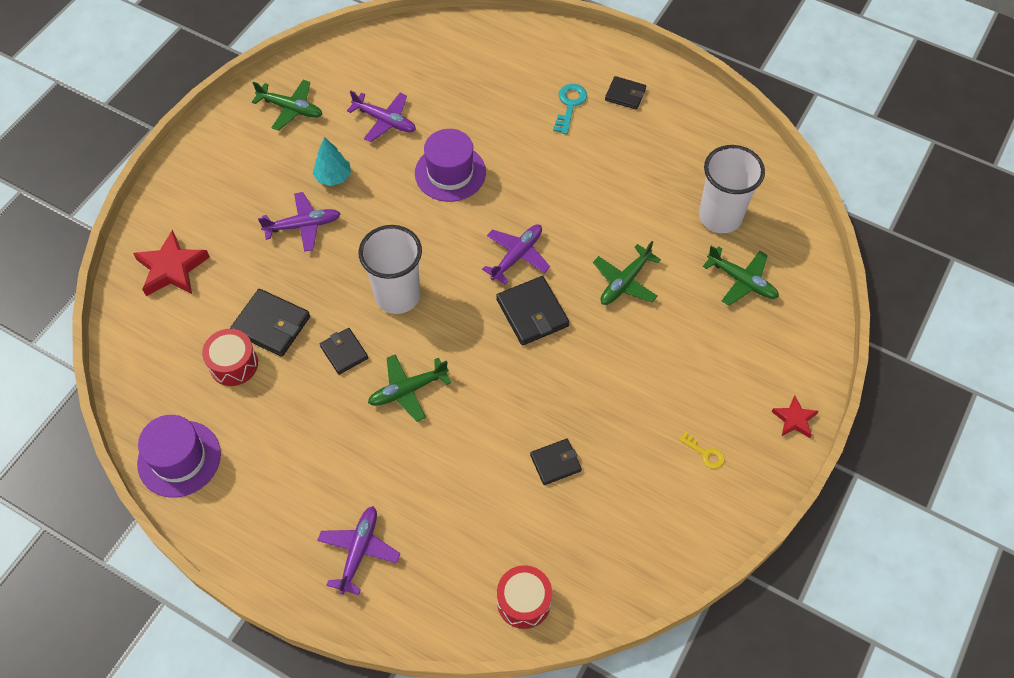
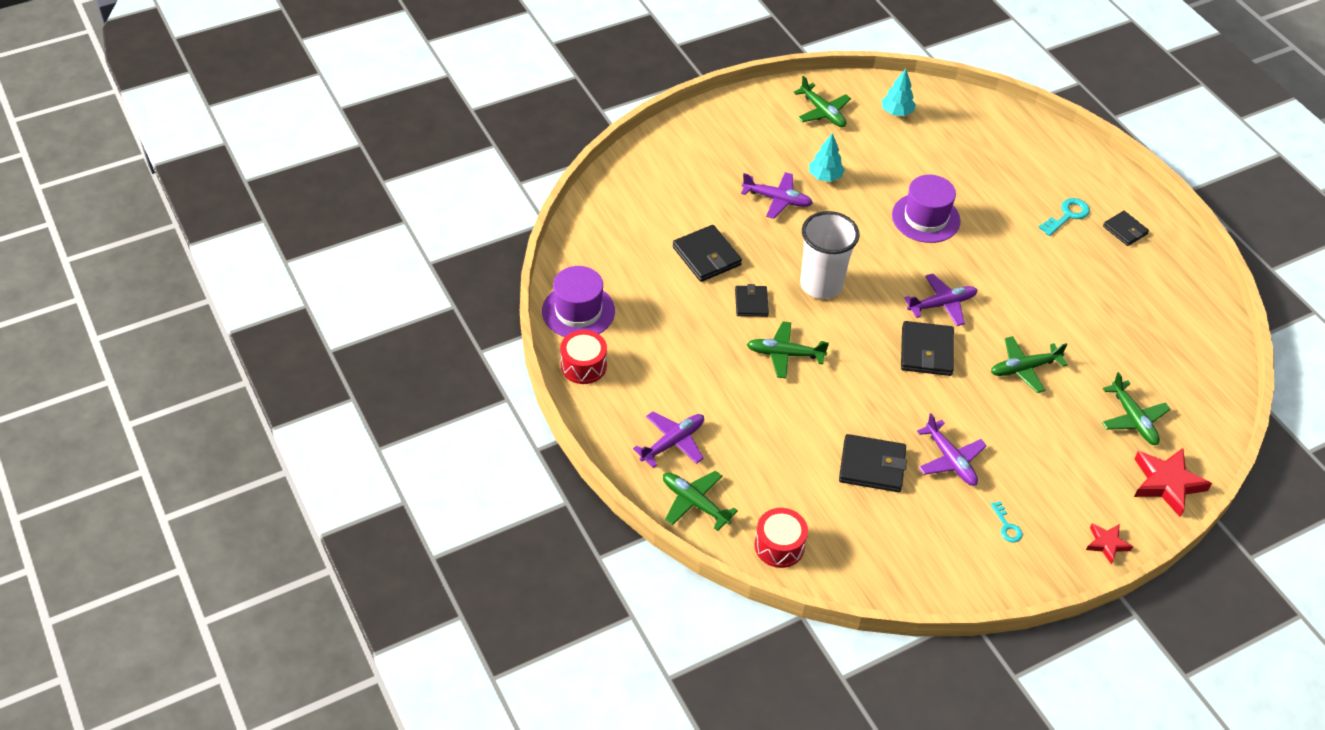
camera: 30 degrees right, 10 degrees down
(172, 268) = (655, 181): red star -> red star (1167, 483)
(233, 364) = (660, 269): red drum -> red drum (583, 366)
(359, 74) = (896, 112): none -> turquoise tree
(384, 121) = (895, 155): purple plane -> purple plane (950, 459)
(419, 605) = (695, 503): none -> green plane
(555, 463) = (872, 466): black wallet -> black wallet, size x1.57
(705, 453) = (1007, 526): yellow key -> turquoise key
(720, 217) = (1148, 362): white cup -> none

